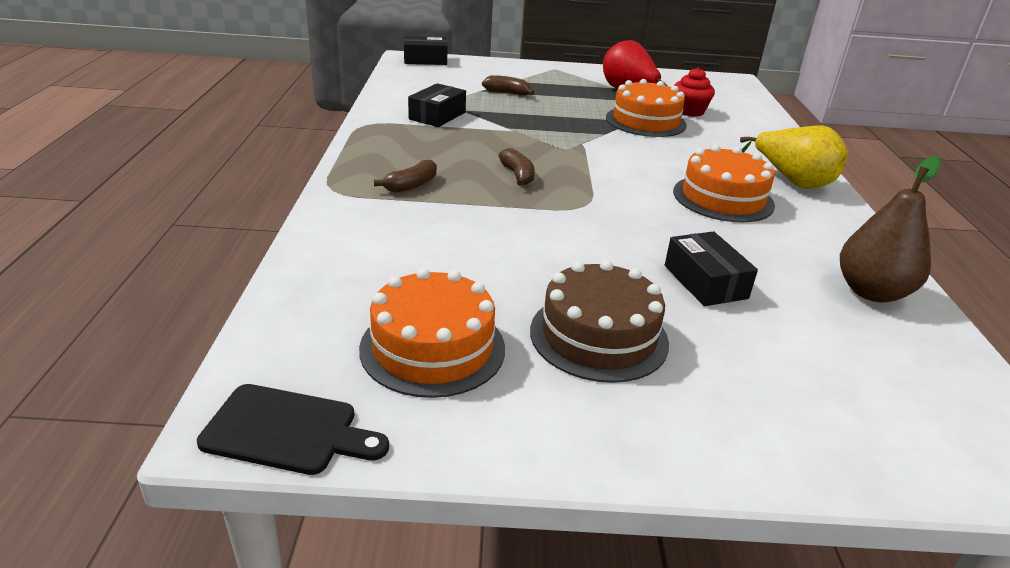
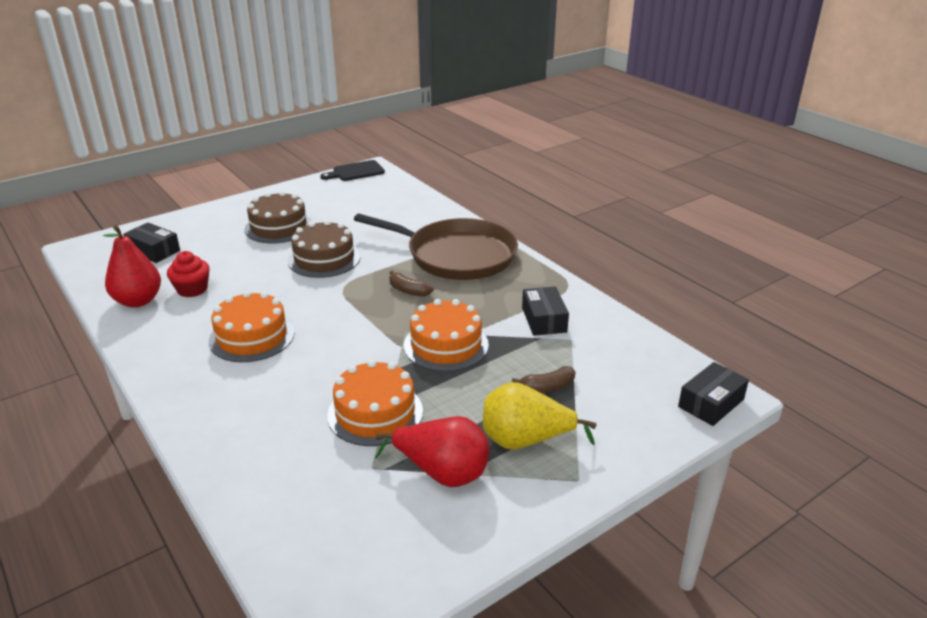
camera: 145 degrees right, 0 degrees up
(411, 185) = (456, 255): brown banana -> brown pan
(432, 348) = (340, 201): orange cake -> orange cake (446, 345)
(574, 247) = (324, 259): none -> brown cake
(689, 111) = (343, 465): red cupcake -> red cupcake (192, 289)
(705, 282) = (240, 269): black box -> black box (154, 251)
(792, 181) = (197, 386): yellow pear -> yellow pear (525, 441)
(871, 292) = (138, 301): brown pear -> red pear

